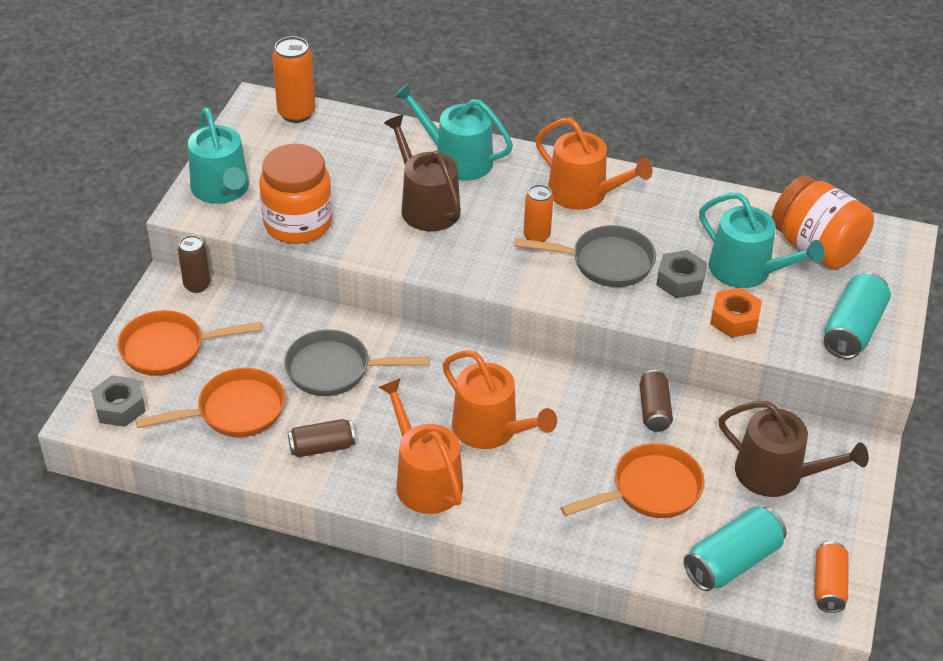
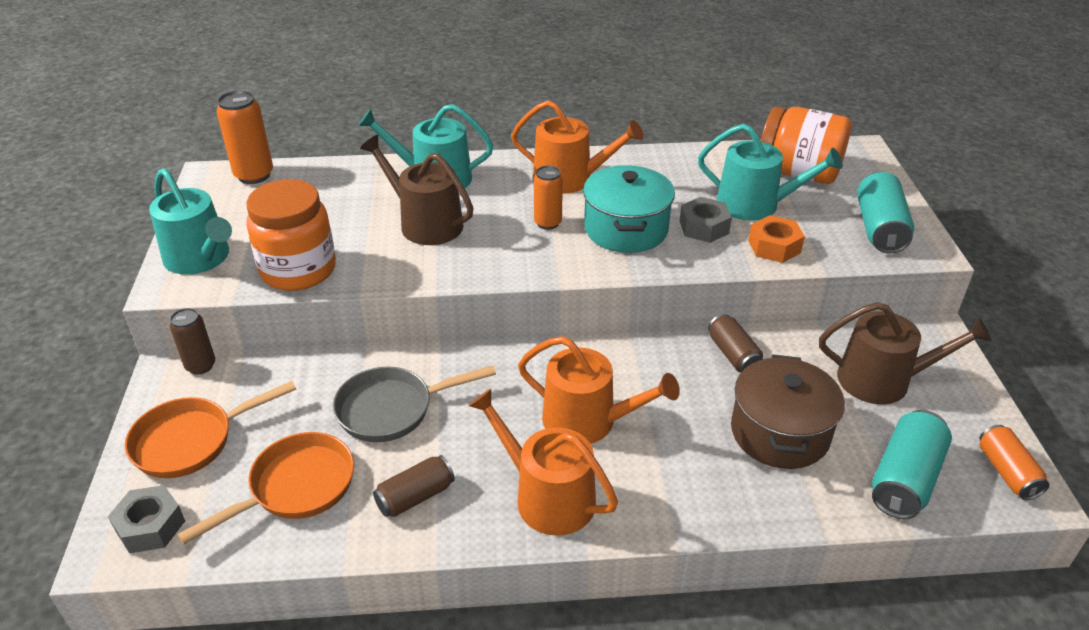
camera: 20 degrees left, 5 degrees down
(605, 262) = (626, 229): grey pan -> turquoise pot
(650, 490) = (779, 432): orange pan -> brown pot

